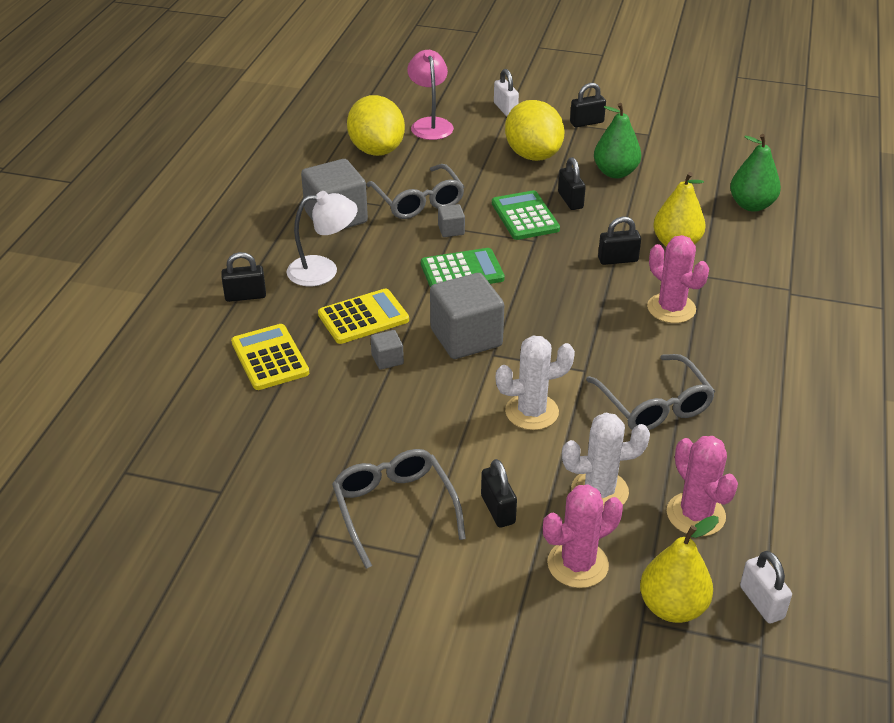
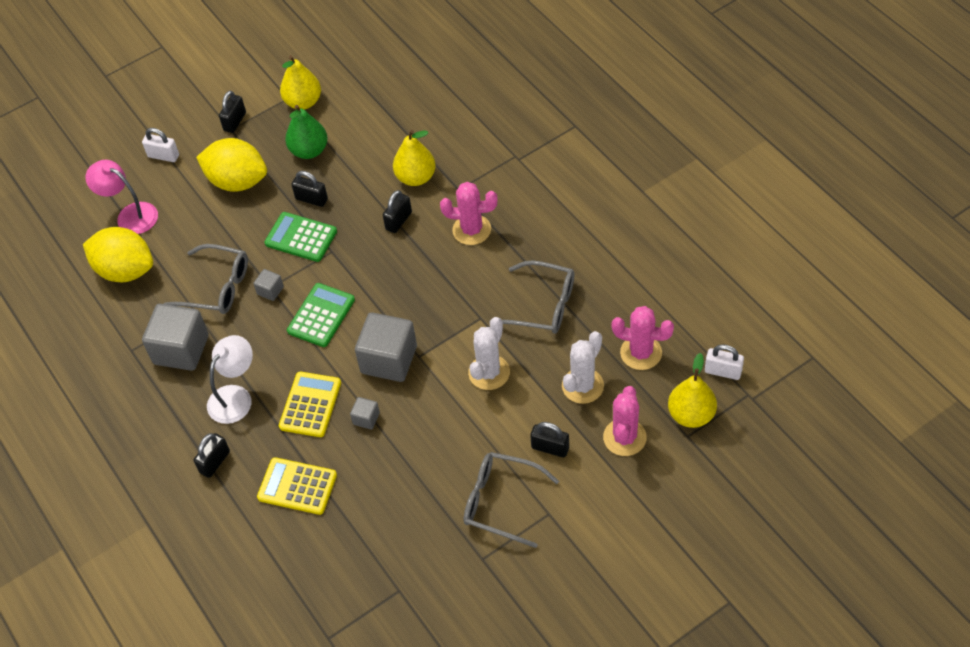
camera: 45 degrees left, 15 degrees up
(657, 143) = (303, 102): none -> yellow pear
(751, 205) = (421, 107): green pear -> none

